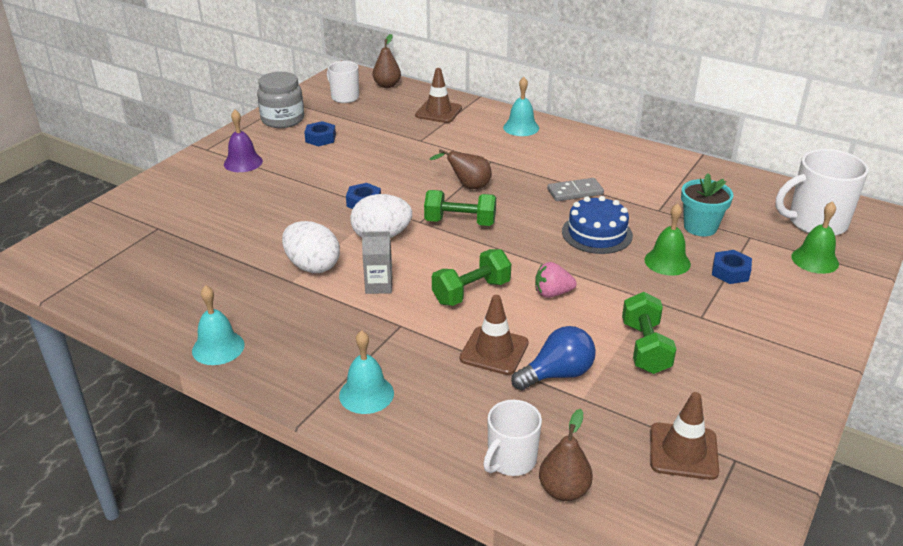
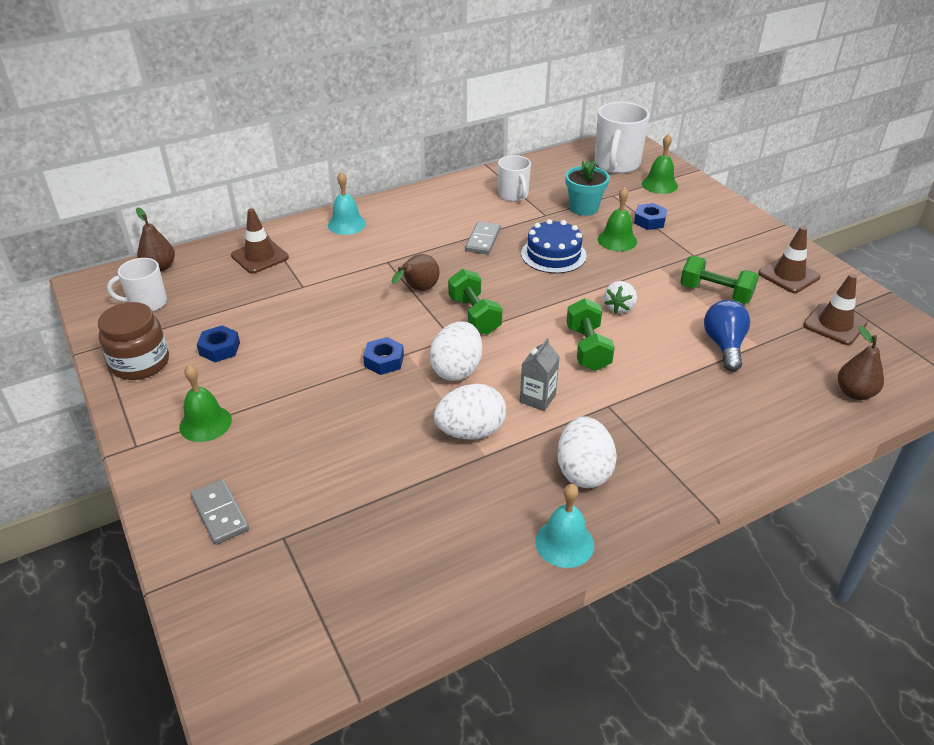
camera: 60 degrees left, 5 degrees up
(165, 199) = (220, 513): none -> grey domino
(243, 162) = (205, 423): purple bell -> green bell
(282, 119) = (140, 363): grey jar -> brown jar
(305, 334) = (583, 471): none -> white egg
(366, 394) = (694, 459): turquoise bell -> none
(460, 222) = (474, 315): green dumbbell -> green dumbbell turned 60 degrees counterclockwise
(494, 351) = (676, 366): brown traffic cone -> brown traffic cone (788, 275)
(510, 460) = (813, 406): white mug -> white mug (513, 195)
(552, 293) = (619, 308): pink strawberry -> white strawberry

